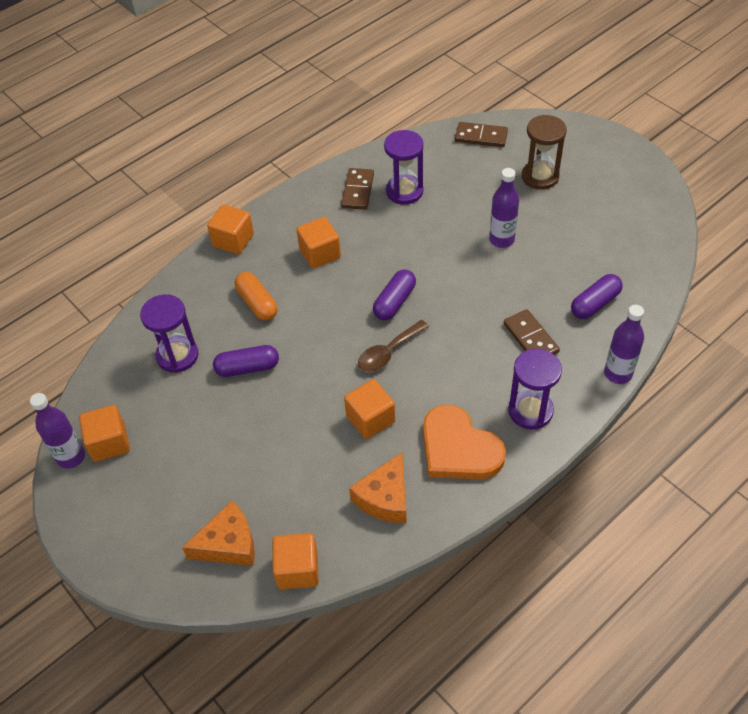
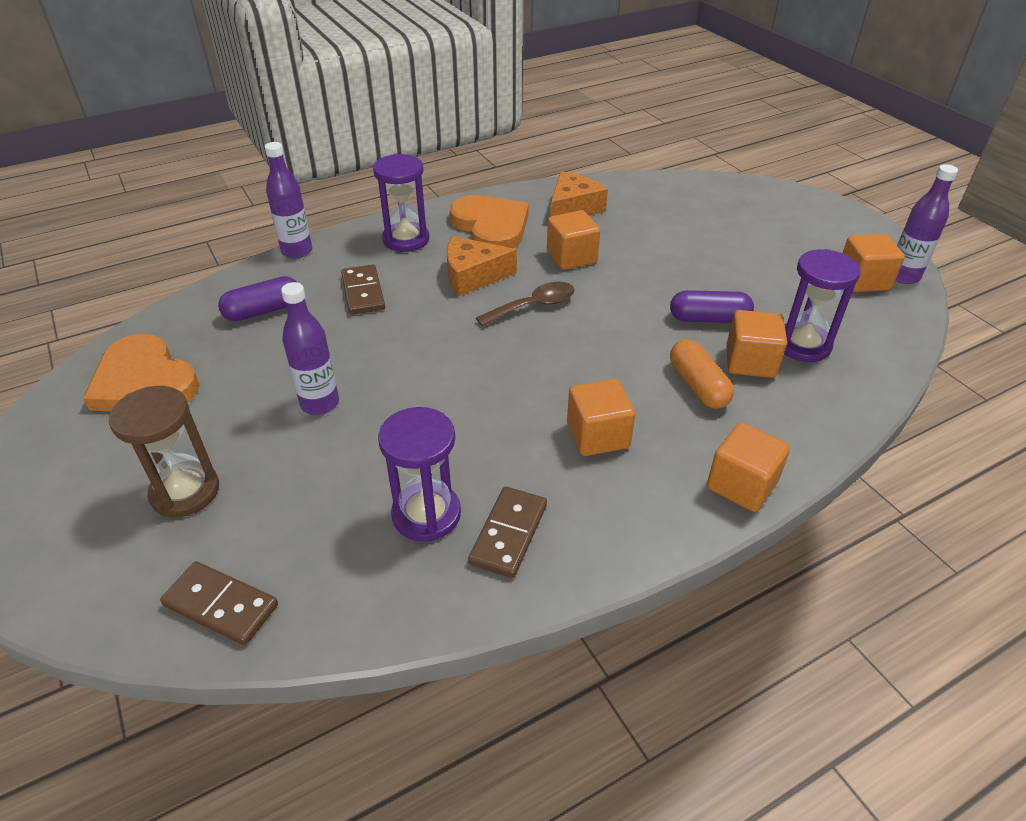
camera: 170 degrees left, 10 degrees down
(228, 544) = (720, 203): orange cheese -> orange cheese (473, 276)
(297, 569) = (659, 184): orange cube -> orange cube (750, 362)
(394, 302) = (507, 354): purple capsule -> none
(625, 231) = (144, 382): none -> orange heart

